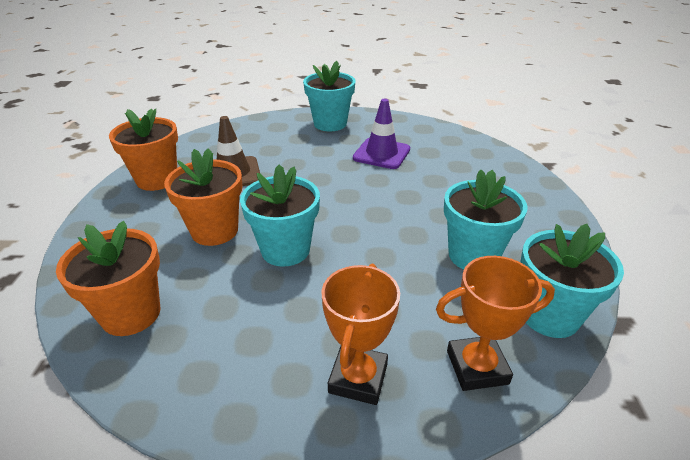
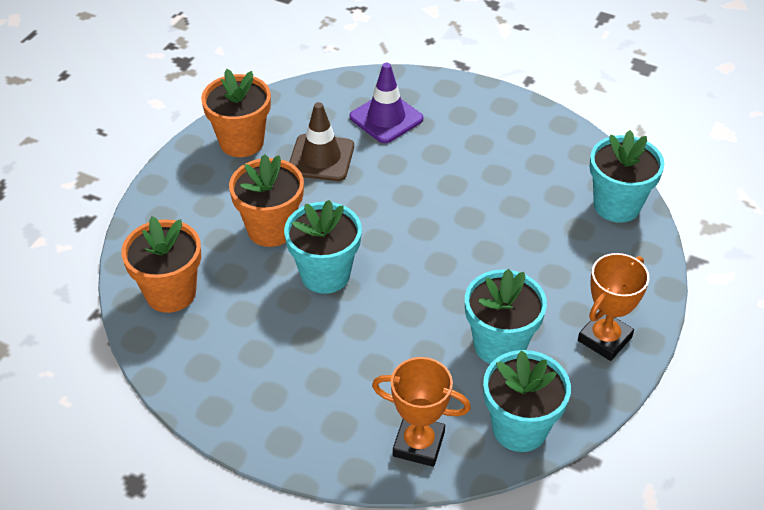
camera: 25 degrees right, 10 degrees up
(330, 124) = (470, 111): turquoise flower pot -> turquoise flower pot (617, 205)
(358, 378) = (319, 415): orange trophy -> orange trophy (604, 339)
(381, 154) = (500, 180): purple traffic cone -> purple traffic cone (386, 118)

